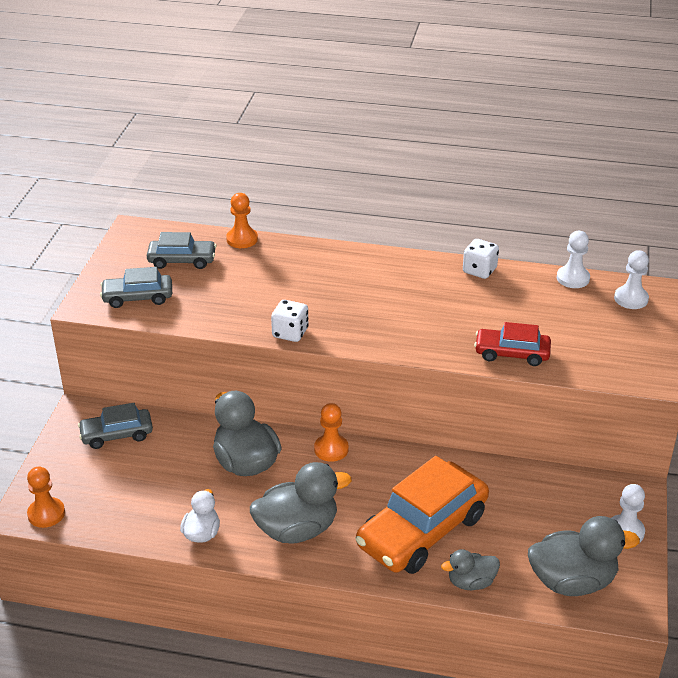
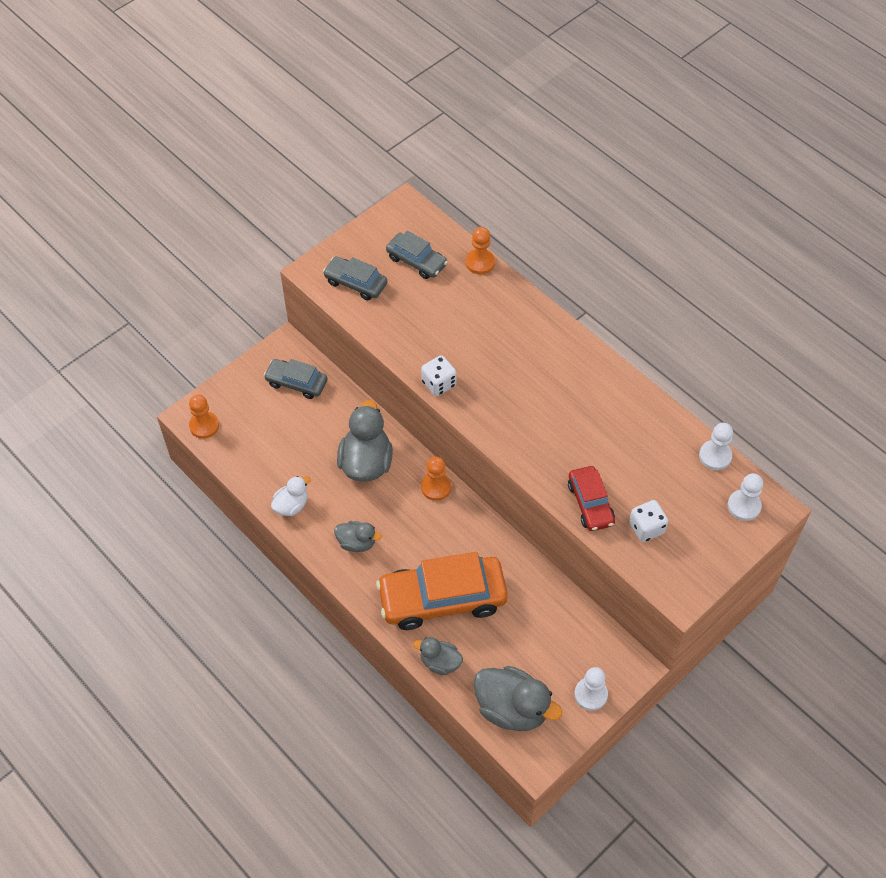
camera: 35 degrees right, 20 degrees up
(297, 529) = (357, 542): grey duck -> grey duck, size x0.56
(479, 270) = (643, 403): white dice -> white dice (646, 528)
(511, 353) = (590, 503): red car -> red car turned 150 degrees counterclockwise

